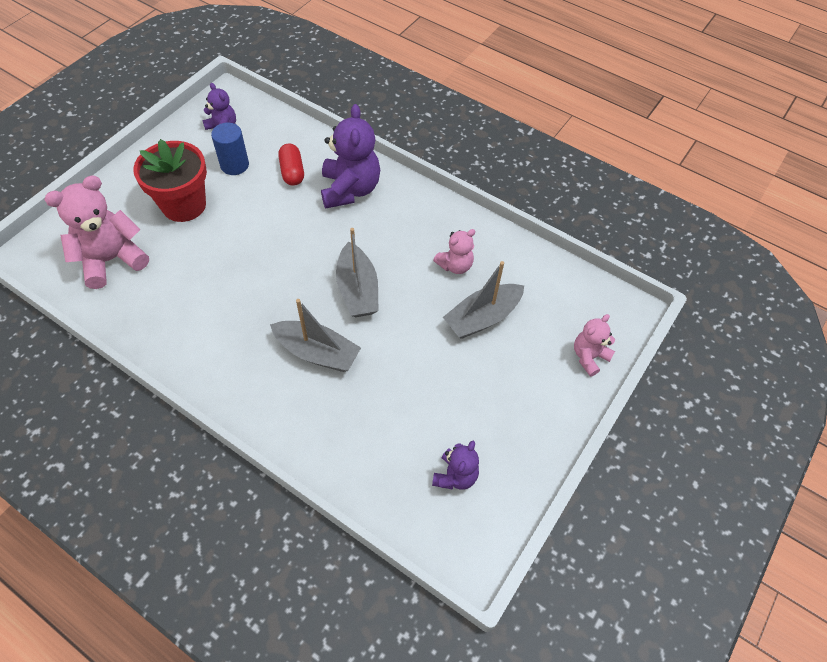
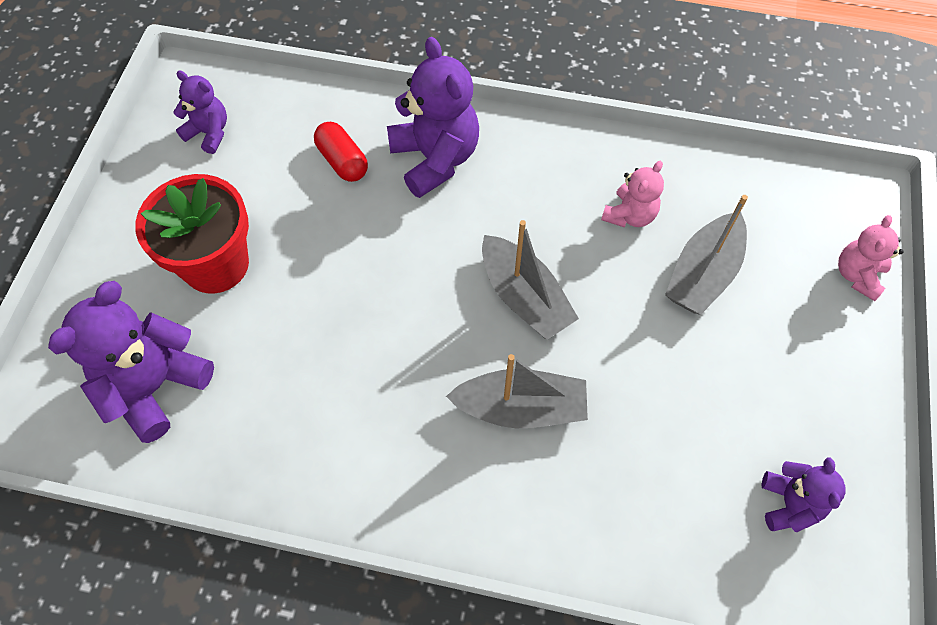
camera: 20 degrees left, 5 degrees up
(111, 260) = (155, 386): pink teddy bear -> purple teddy bear
(234, 165) = (256, 179): blue cylinder -> none

